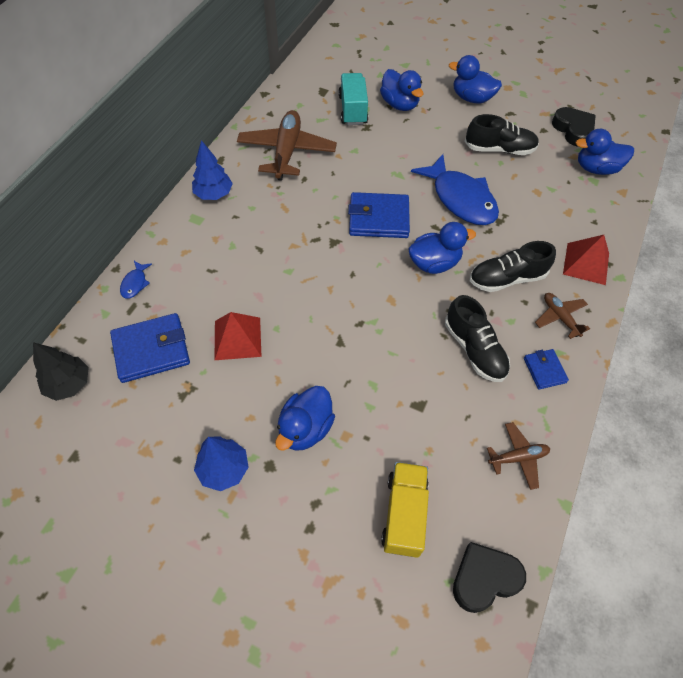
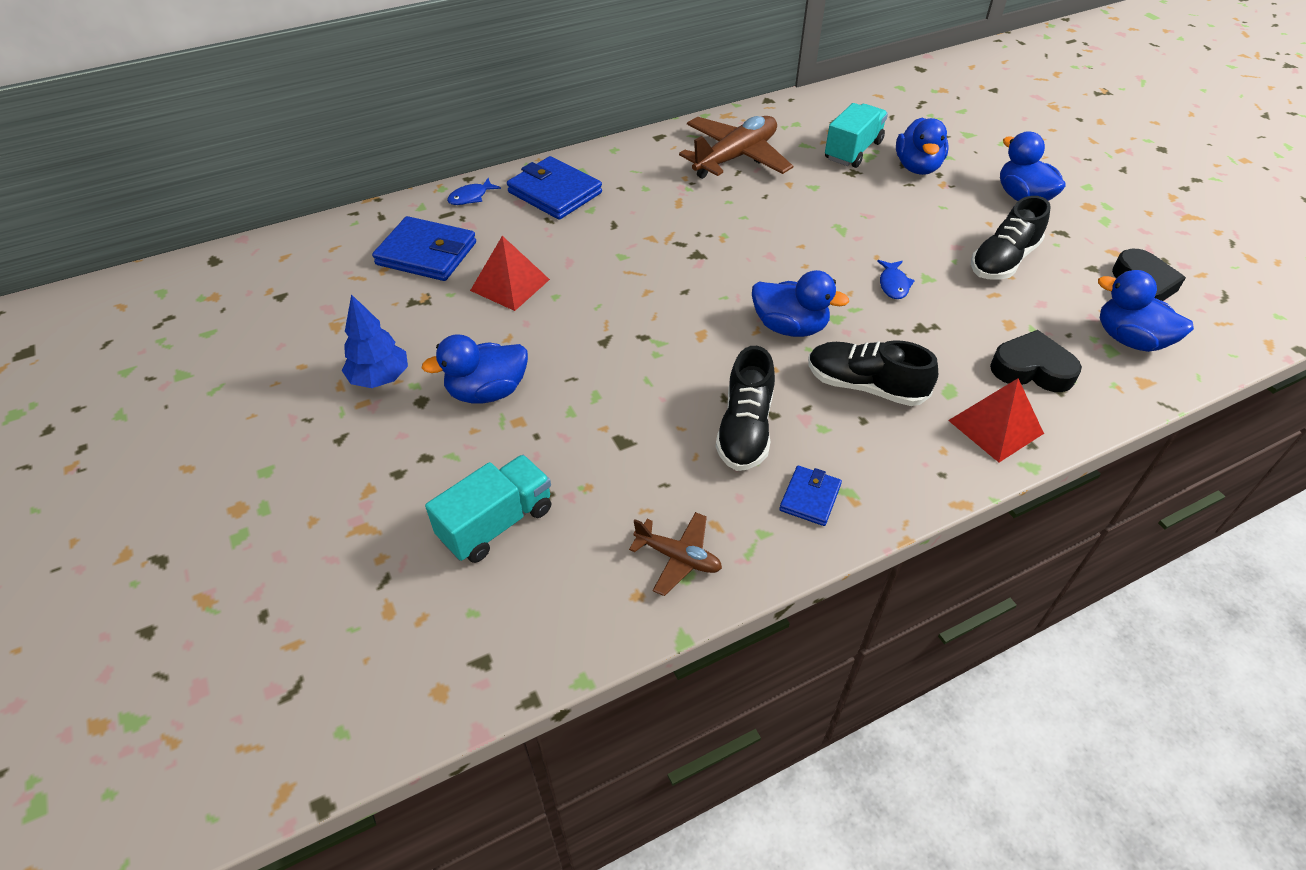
camera: 40 degrees right, 10 degrees down
(69, 384) = (335, 243): black tree -> none
(214, 194) = (620, 161): blue tree -> none
(378, 218) = (771, 257): blue wallet -> blue wallet (555, 192)
(404, 514) = (496, 523): yellow truck -> turquoise truck
(460, 199) = (893, 284): blue fish -> blue fish, size x0.42
(484, 578) = (510, 637): black heart -> black heart (1031, 369)
(499, 149) = (1003, 260): black shoe -> black shoe turned 90 degrees clockwise
(560, 317) = (892, 460): brown plane -> none

